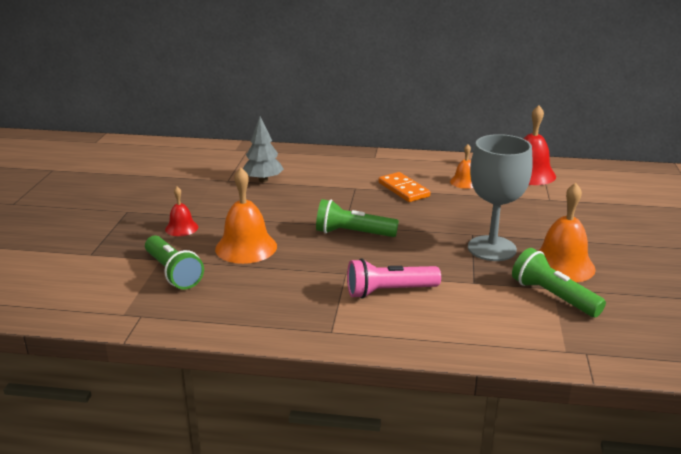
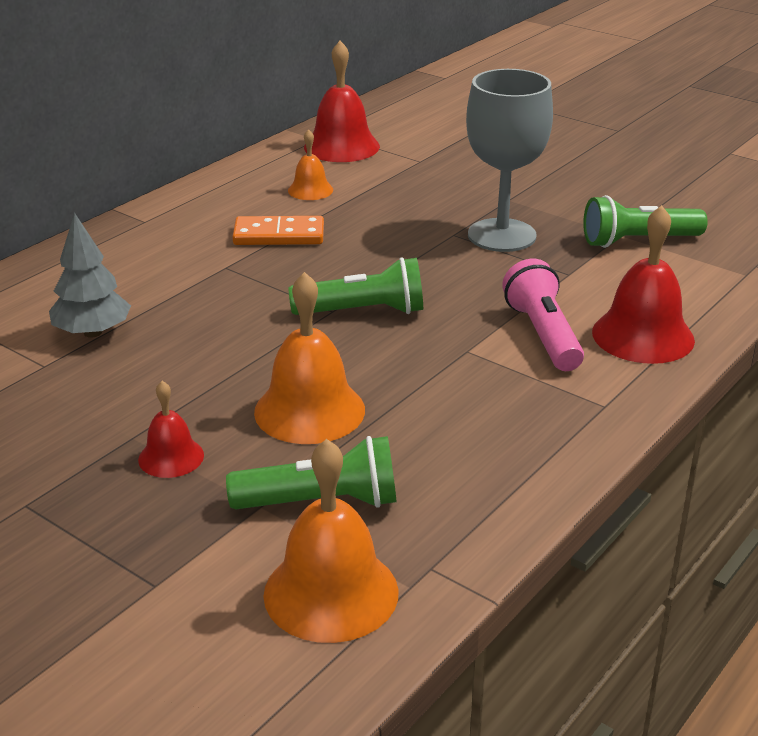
camera: 60 degrees left, 5 degrees up
(352, 233) = (363, 311): green flashlight -> green flashlight turned 135 degrees counterclockwise
(389, 291) = (543, 334): pink flashlight -> pink flashlight turned 150 degrees clockwise
(427, 326) = (643, 335): none -> red bell
(562, 265) = (577, 212): orange bell -> orange bell (331, 592)

